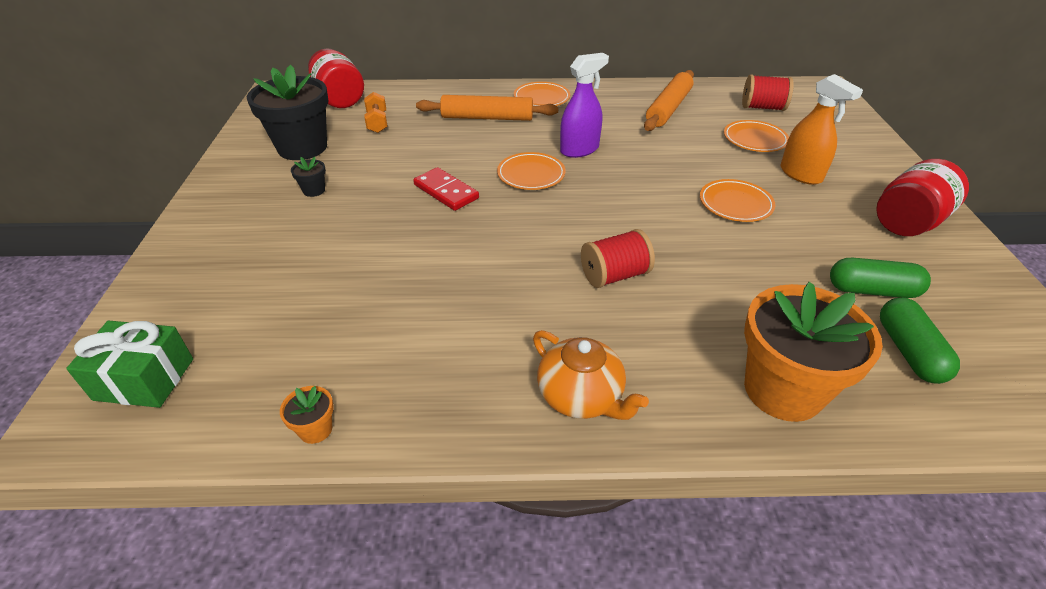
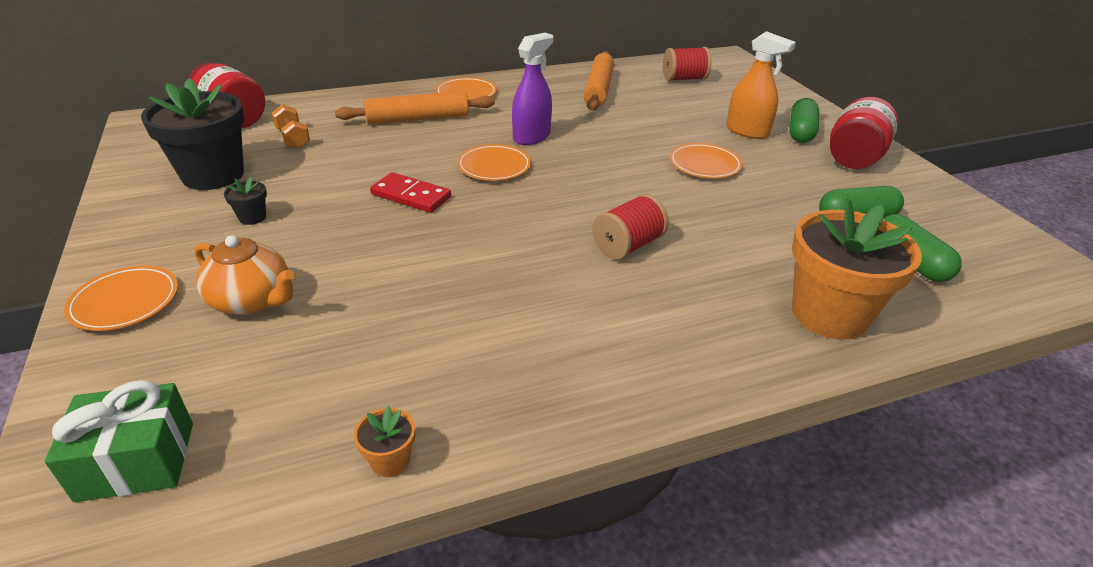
camera: 20 degrees left, 5 degrees down
(581, 397) = (656, 361): orange teapot -> orange teapot (252, 300)
(755, 139) = (692, 107): orange plate -> orange plate (125, 302)
(861, 183) = (801, 132): none -> green capsule

